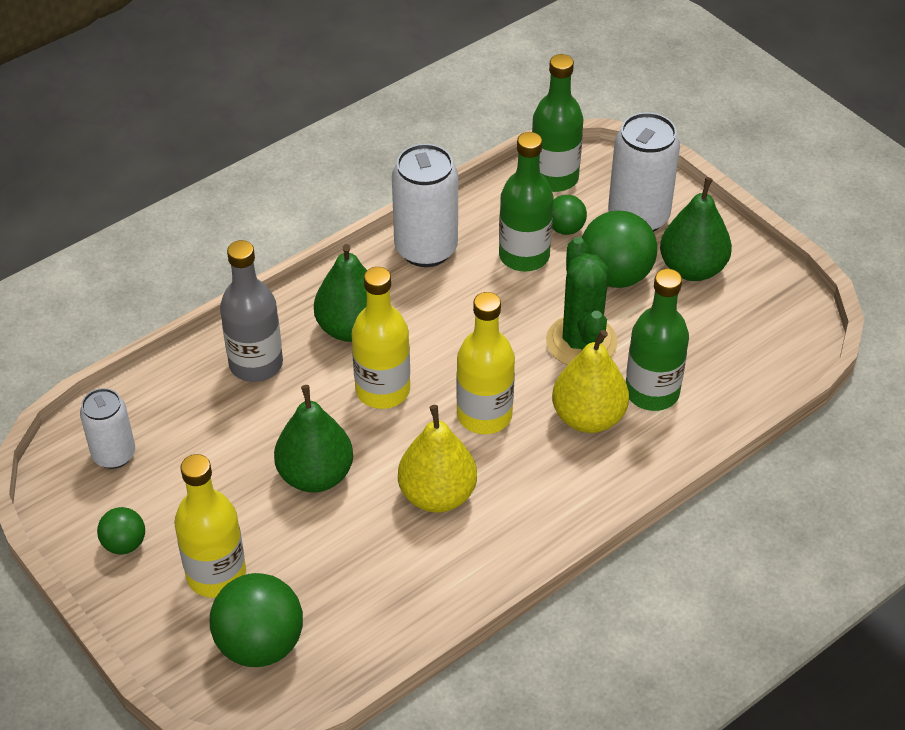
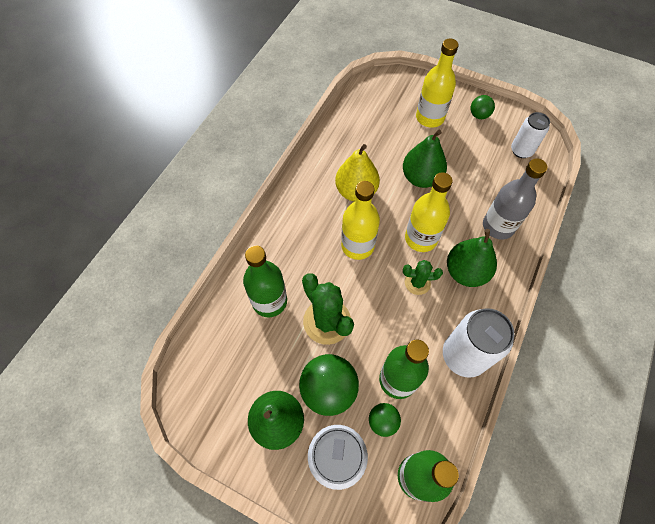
camera: 155 degrees right, 15 degrees up
(260, 644) = (390, 99): green ball -> none
(428, 340) = (417, 283): none -> green cactus
(588, 417) = (300, 268): yellow pear -> none

